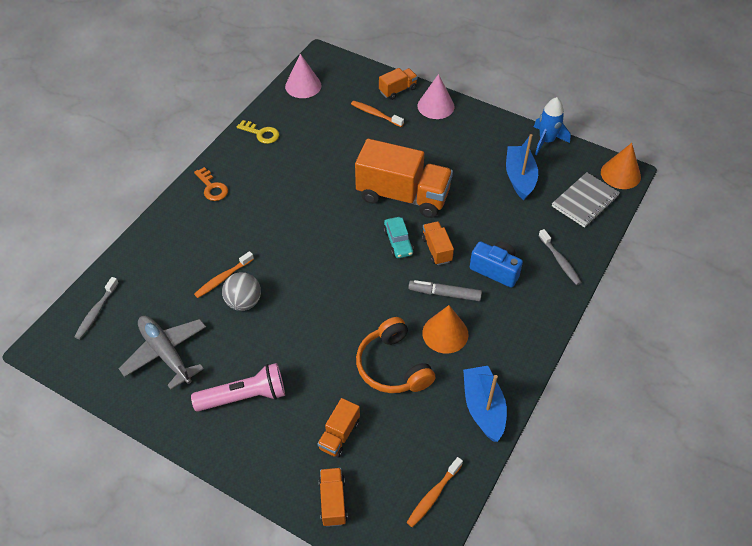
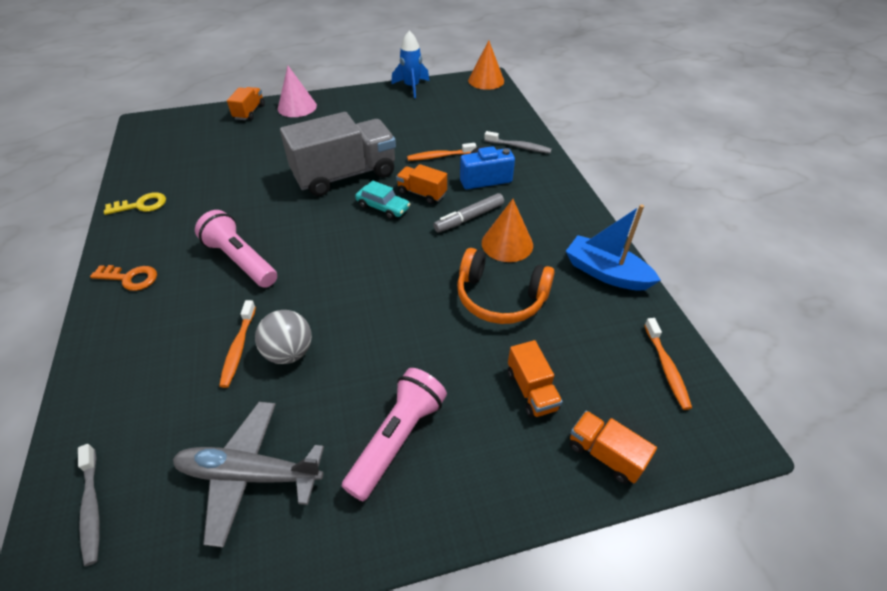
camera: 45 degrees left, 5 degrees down
(276, 219) = (241, 260): none -> pink flashlight
(303, 86) = (147, 150): pink cone -> none
(375, 114) = (248, 136): orange toothbrush -> orange toothbrush (439, 156)
(403, 195) = (345, 175): orange truck -> grey truck
(519, 178) = (422, 116): blue boat -> none
(585, 201) = (485, 105): grey notebook -> none

